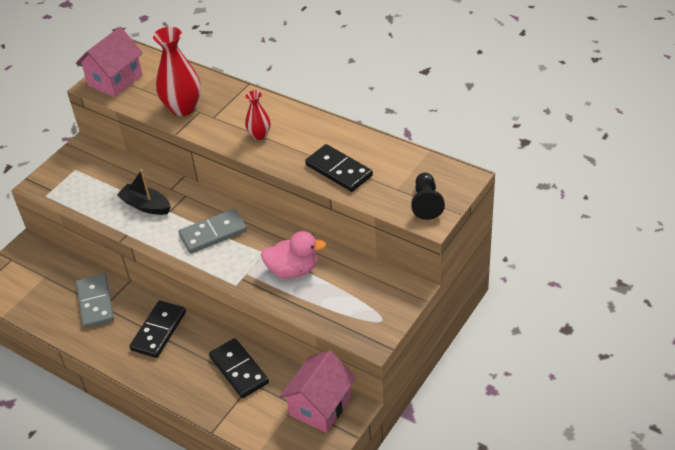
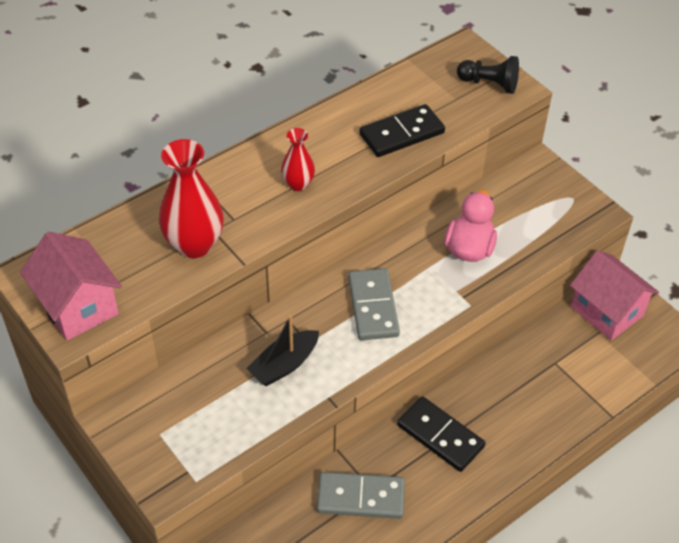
camera: 75 degrees left, 5 degrees up
(239, 370) = (532, 369): black domino -> none

